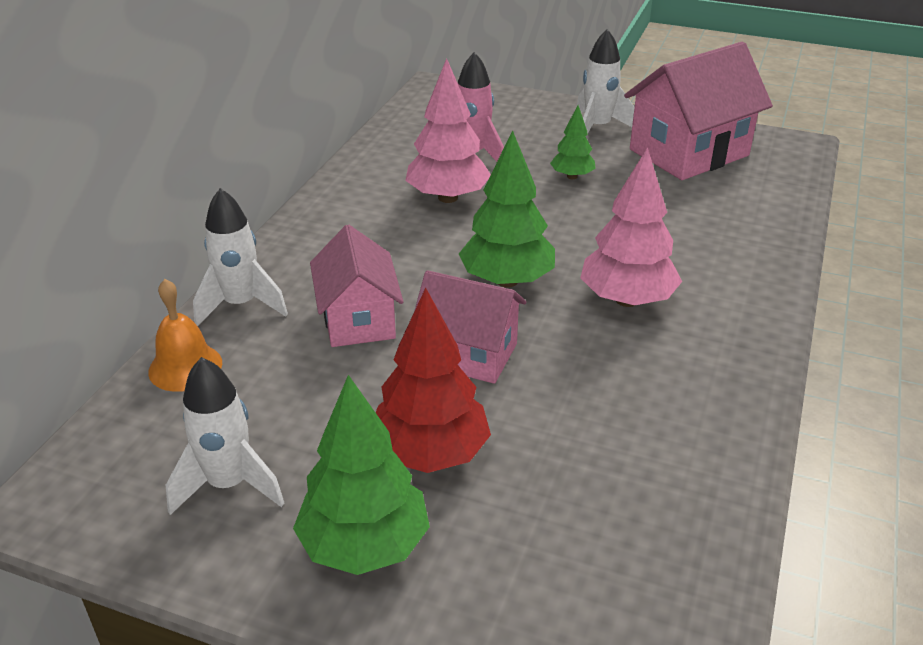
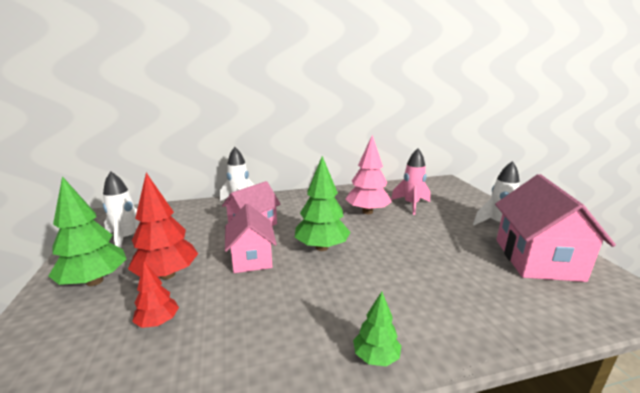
camera: 55 degrees right, 15 degrees down
(185, 367) = (194, 207): orange bell -> none
(555, 485) = (158, 322): none -> red tree
(572, 176) = (439, 233): green tree -> green tree (376, 357)
(627, 300) = (350, 289): pink tree -> none
(689, 152) = (537, 259): pink house -> pink house turned 75 degrees clockwise

